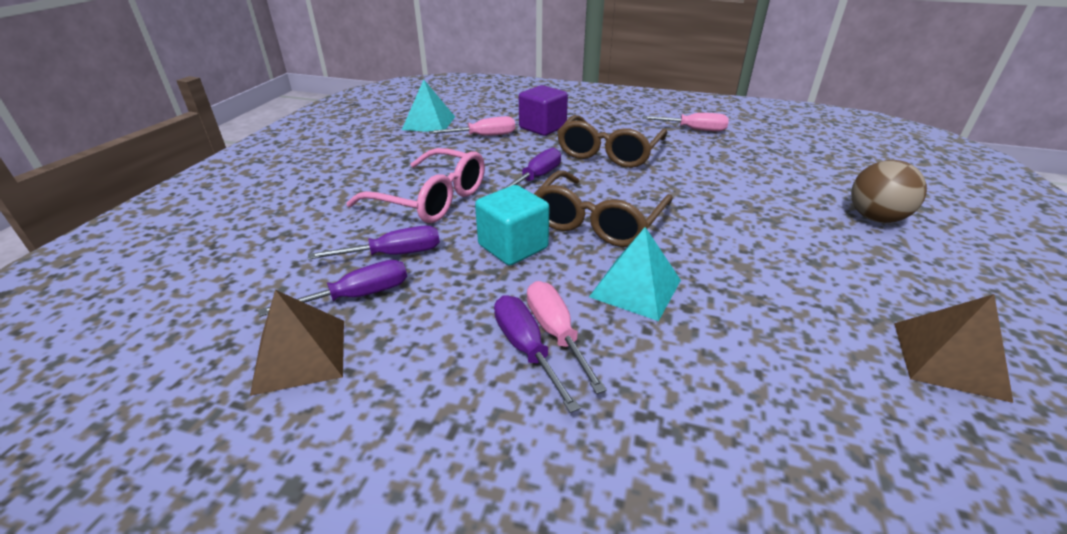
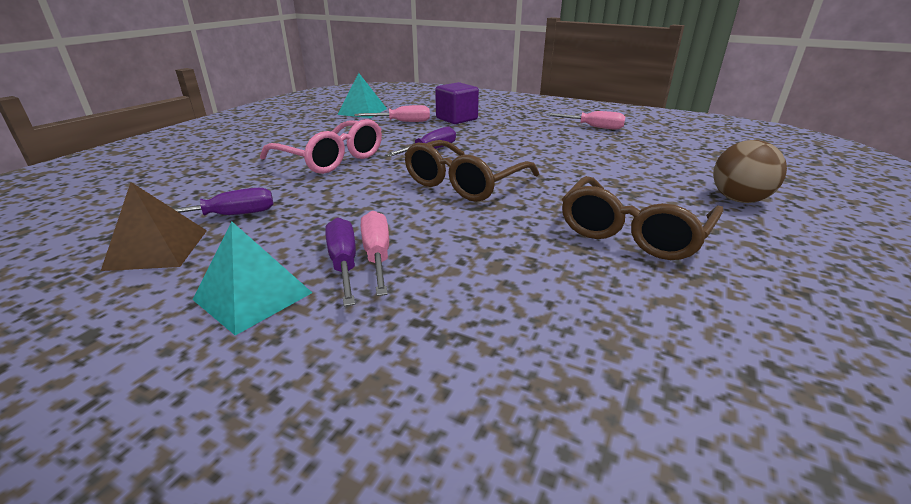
camera: 10 degrees right, 5 degrees down
(393, 254) = (276, 192): purple screwdriver -> none
(513, 247) = (379, 194): turquoise cube -> none
(609, 152) = (504, 138): brown glasses -> brown glasses (633, 232)
(635, 288) = (469, 231): turquoise pyramid -> turquoise pyramid (253, 296)
(949, 360) = (757, 314): brown pyramid -> none

